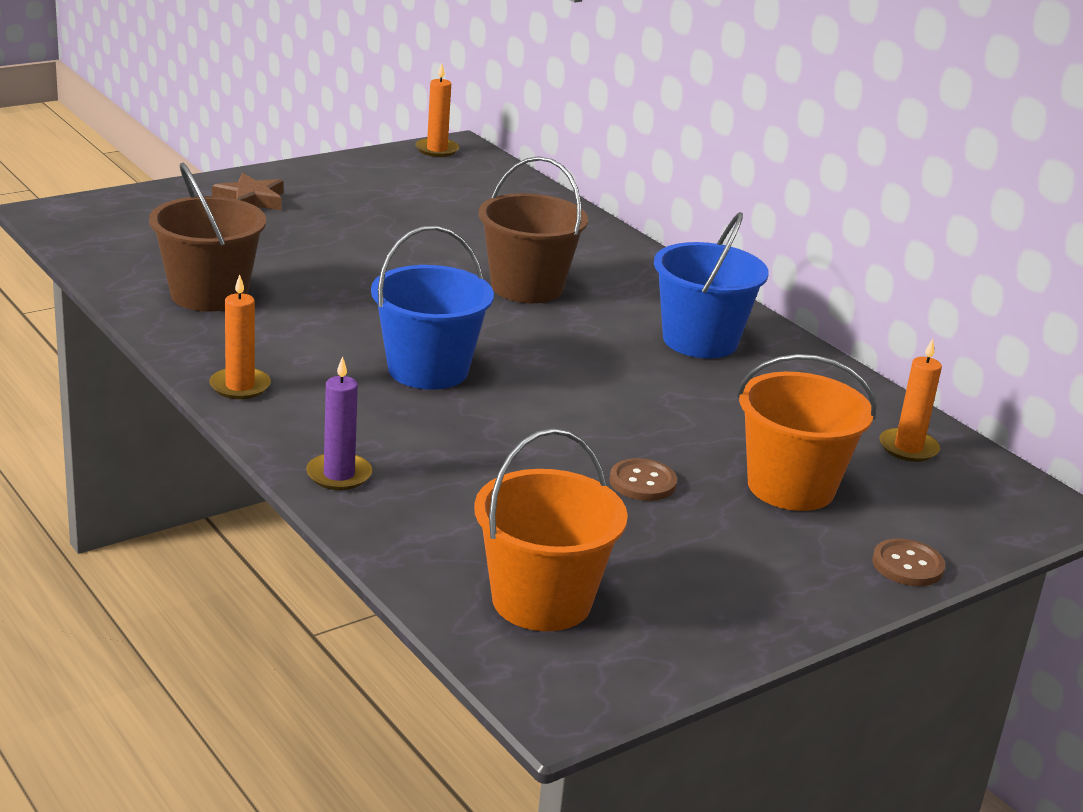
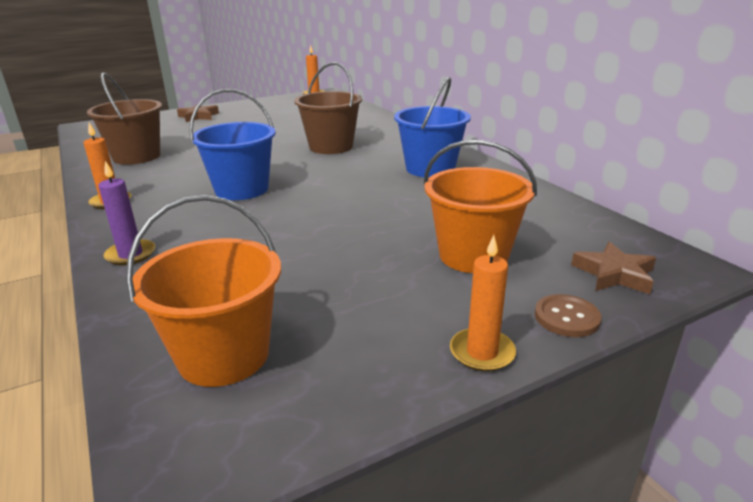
camera: 10 degrees right, 0 degrees up
(642, 482) = (357, 255): brown button -> none
(908, 448) = (569, 226): orange candle -> orange candle (482, 352)
(962, 515) = (614, 274): none -> brown star

